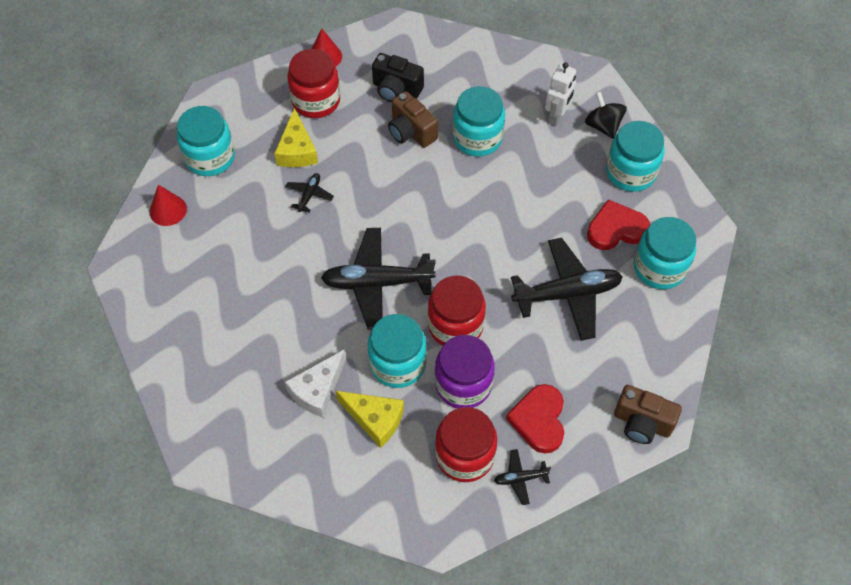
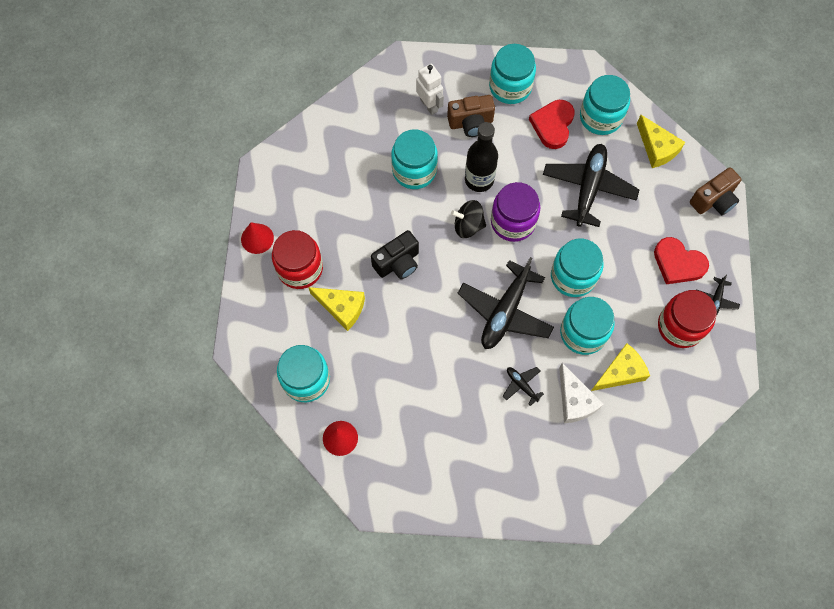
camera: 60 degrees left, 10 degrees up
(309, 195) = (393, 320): black plane -> black plane (521, 385)
(396, 89) = (328, 203): black camera -> black camera (398, 263)
(411, 132) = (378, 214): brown camera -> brown camera (471, 123)
(455, 326) = (573, 276): red jar -> turquoise jar
(463, 384) = (624, 297): purple jar -> purple jar (513, 222)
(506, 194) = (479, 180): none -> black bottle
(603, 126) = (457, 80): black spinning top -> black spinning top (468, 225)
(664, 337) = (657, 148): none -> yellow cheese

